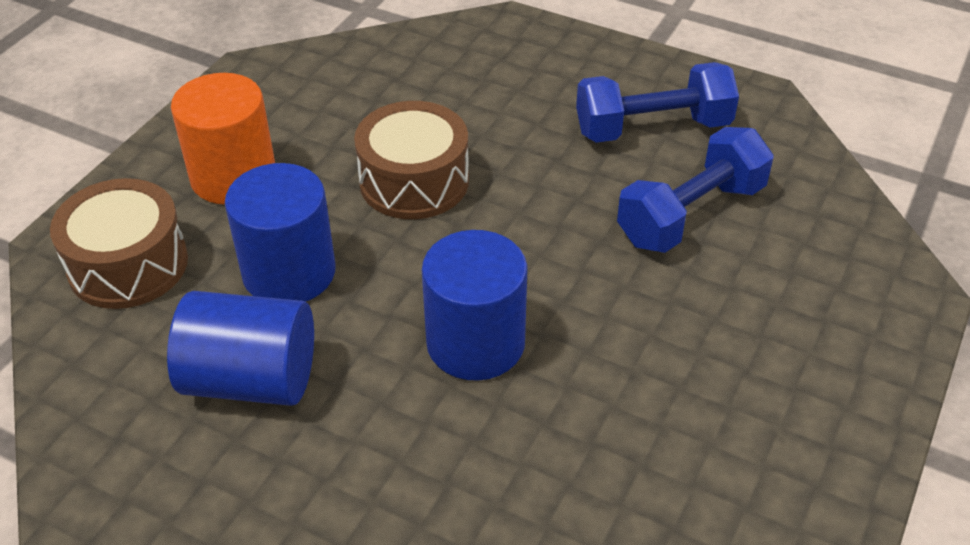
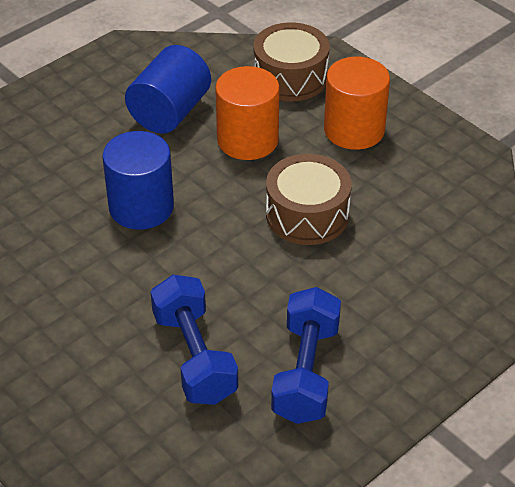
camera: 110 degrees right, 0 degrees up
(289, 272) = (247, 140): blue cylinder -> orange cylinder

